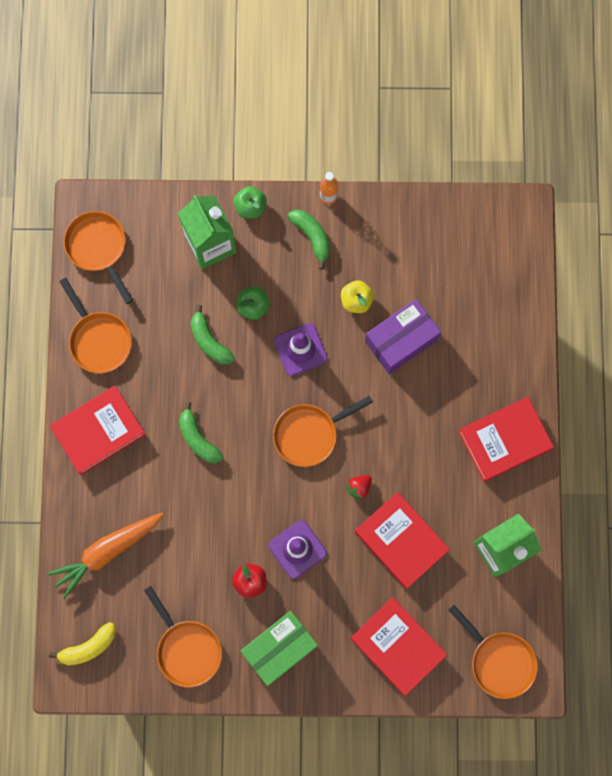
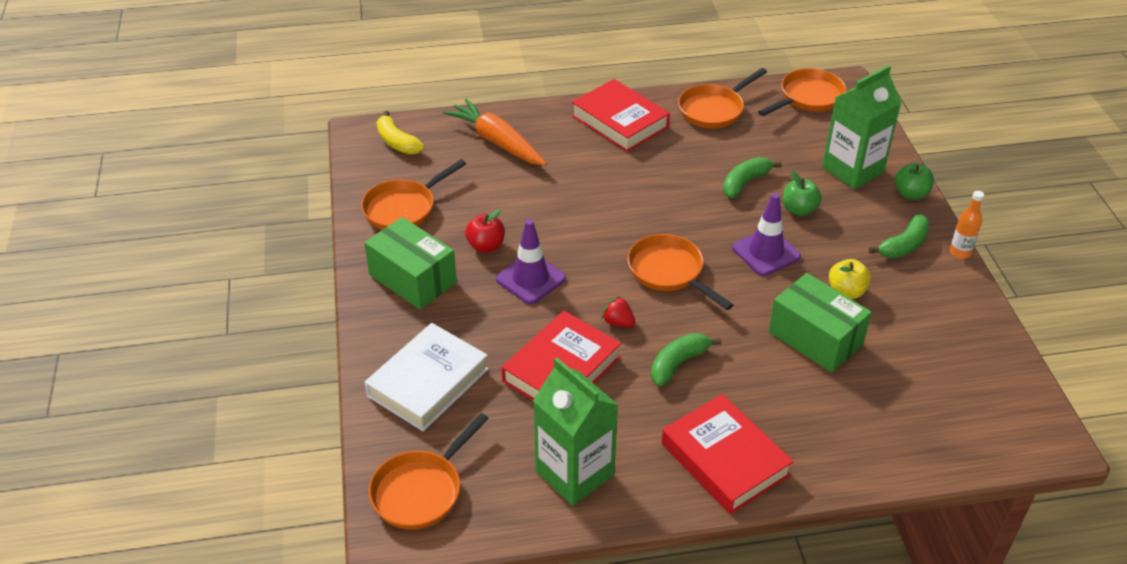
camera: 80 degrees right, 35 degrees down
(198, 438) = (634, 188): green banana -> green banana (678, 363)
(397, 646) = (428, 382): red book -> white book
(401, 340) = (815, 338): purple box -> green box

